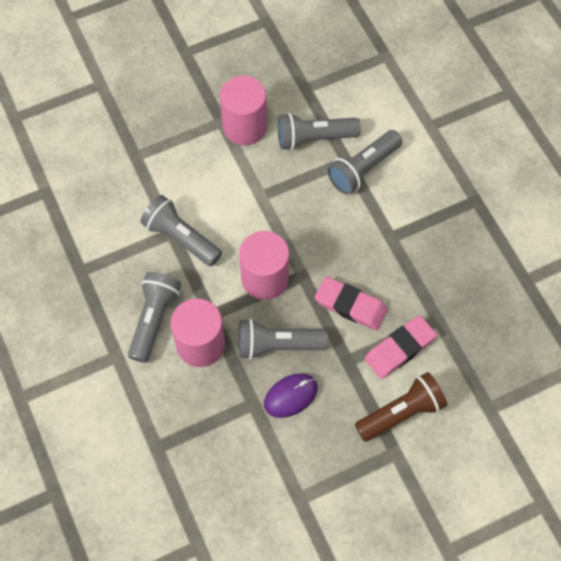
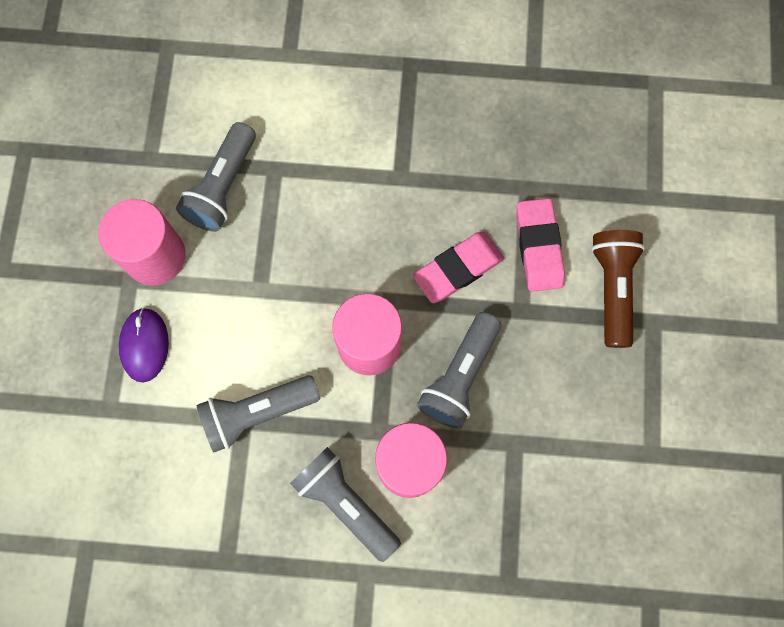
camera: 60 degrees left, 10 degrees up
(291, 396) = (529, 396): purple mouse -> purple mouse (145, 345)
(363, 169) = (297, 157): grey flashlight -> none

